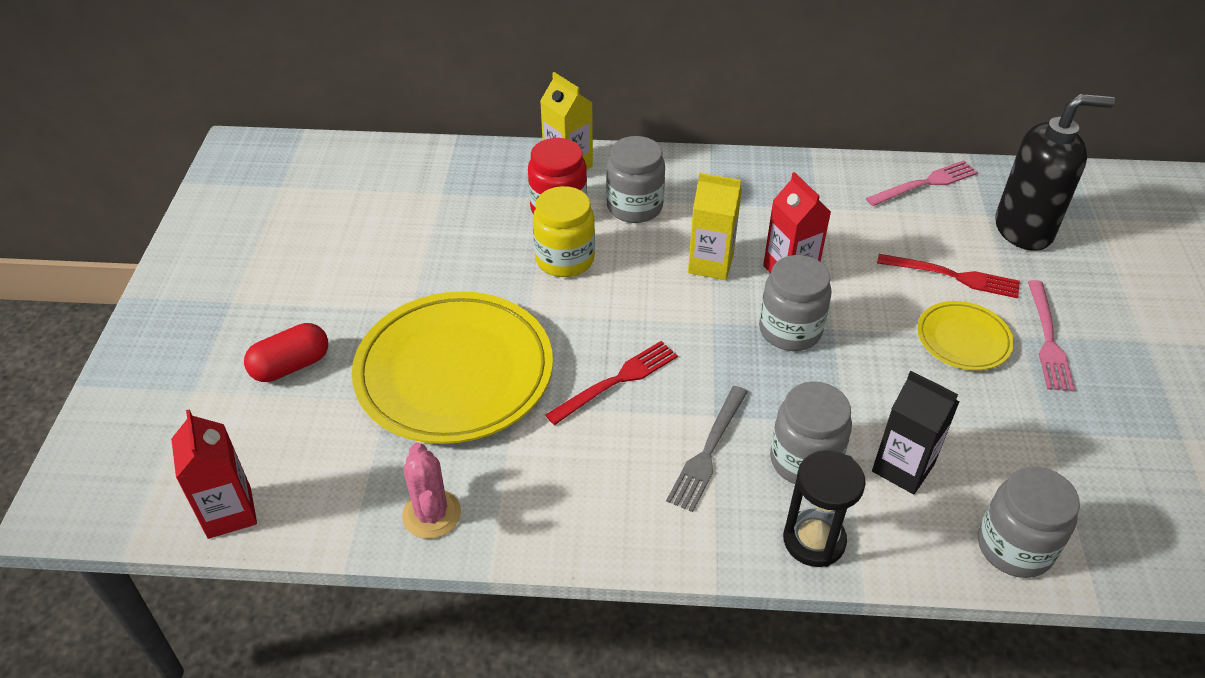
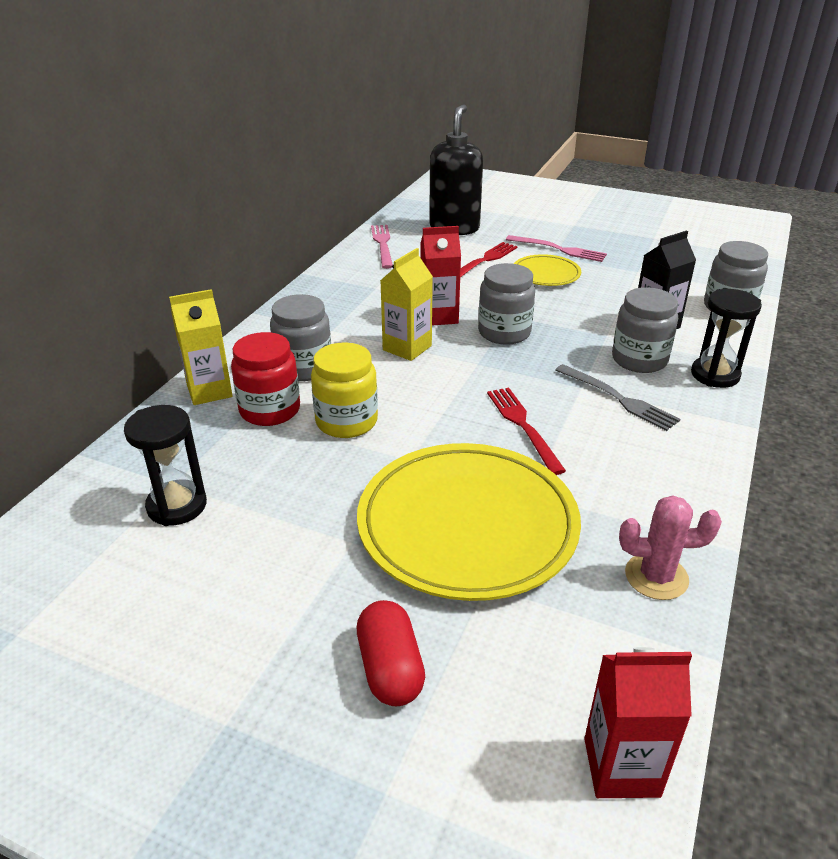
camera: 70 degrees left, 10 degrees down
(418, 204) = (177, 506): none -> black hourglass

